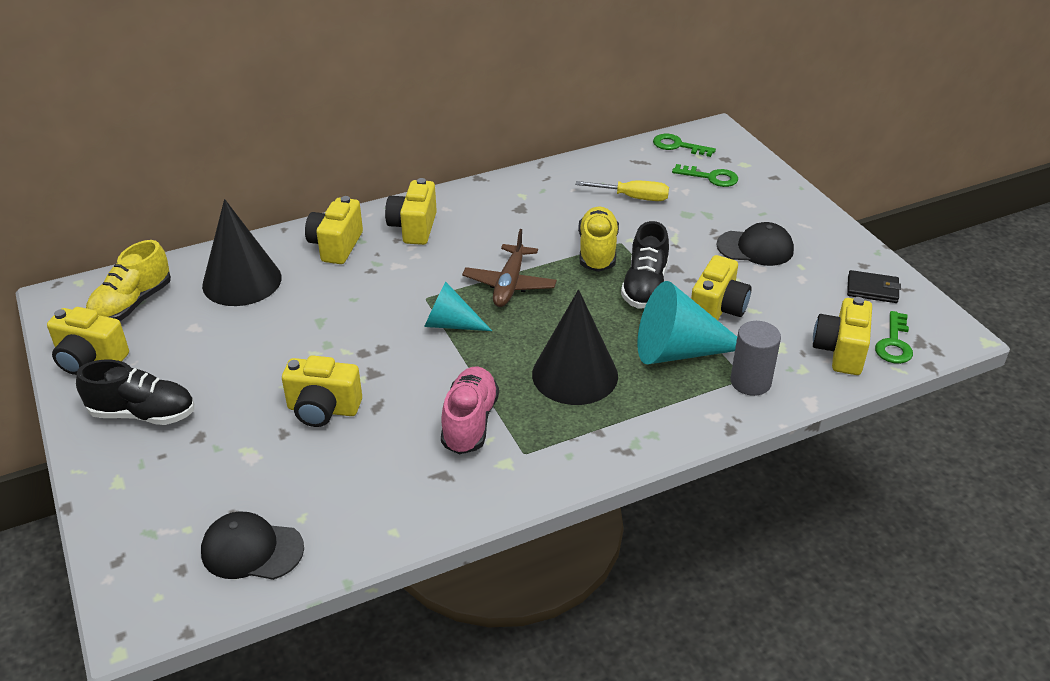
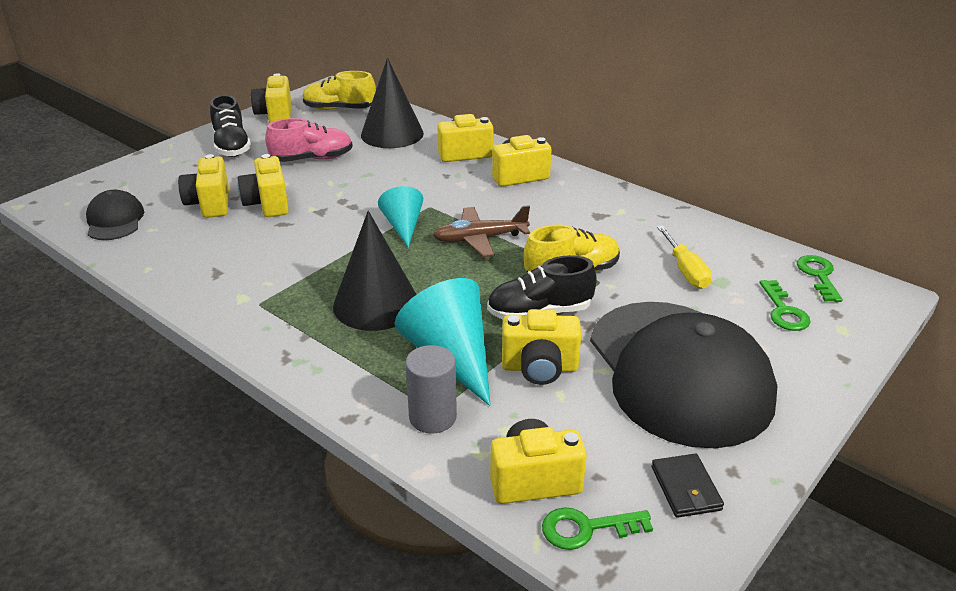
camera: 65 degrees right, 5 degrees down
(282, 457) = (209, 204): none -> yellow camera
(470, 422) = (284, 268): pink shoe -> pink shoe (312, 159)
(755, 248) = (679, 372): black cap -> black cap, size x2.23

